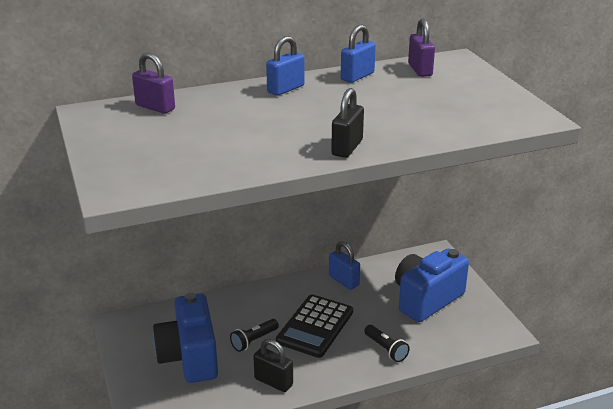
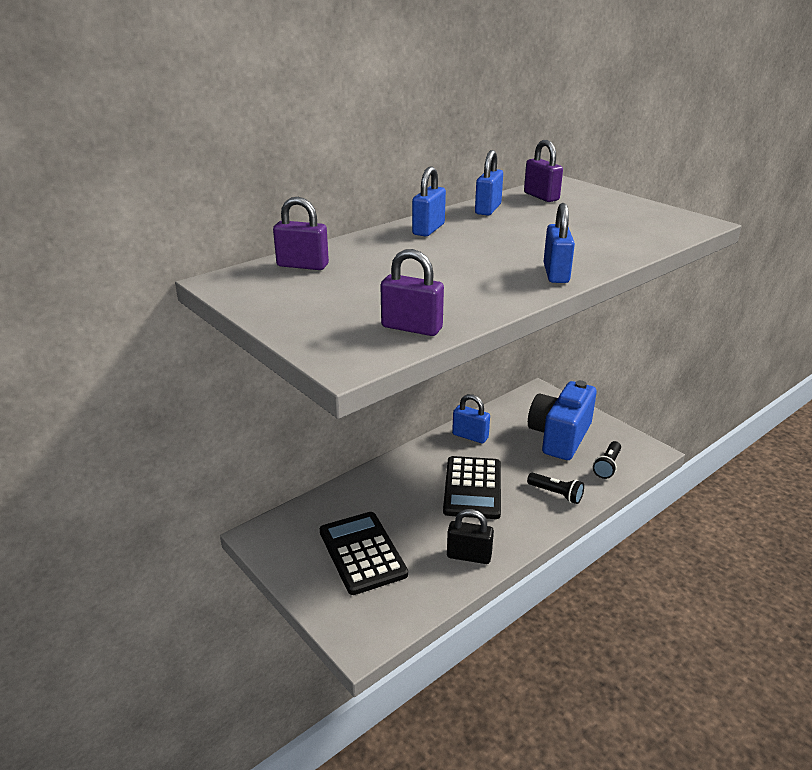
camera: 20 degrees left, 0 degrees up
(183, 174) = (411, 328): none -> purple padlock
(189, 357) = (362, 553): blue camera -> black calculator
(253, 341) = (420, 518): black flashlight -> black flashlight (607, 466)
(347, 148) = (556, 273): black padlock -> blue padlock

